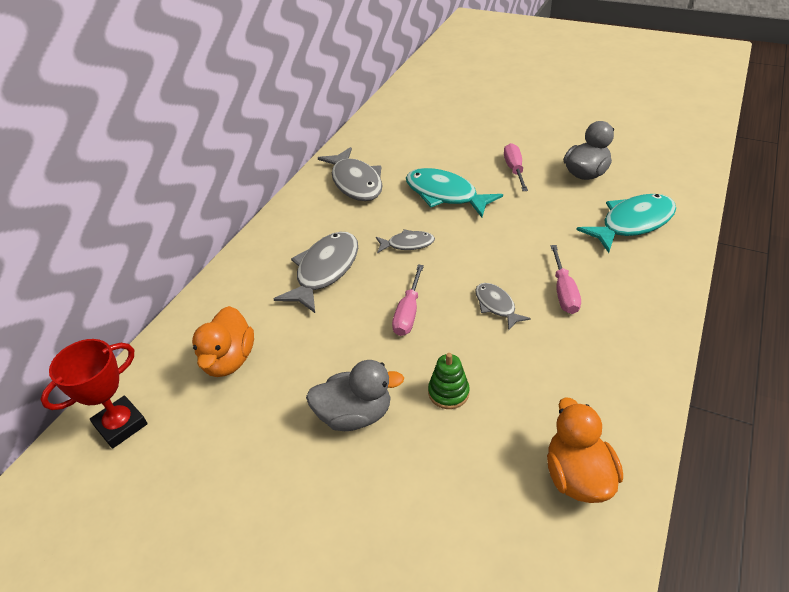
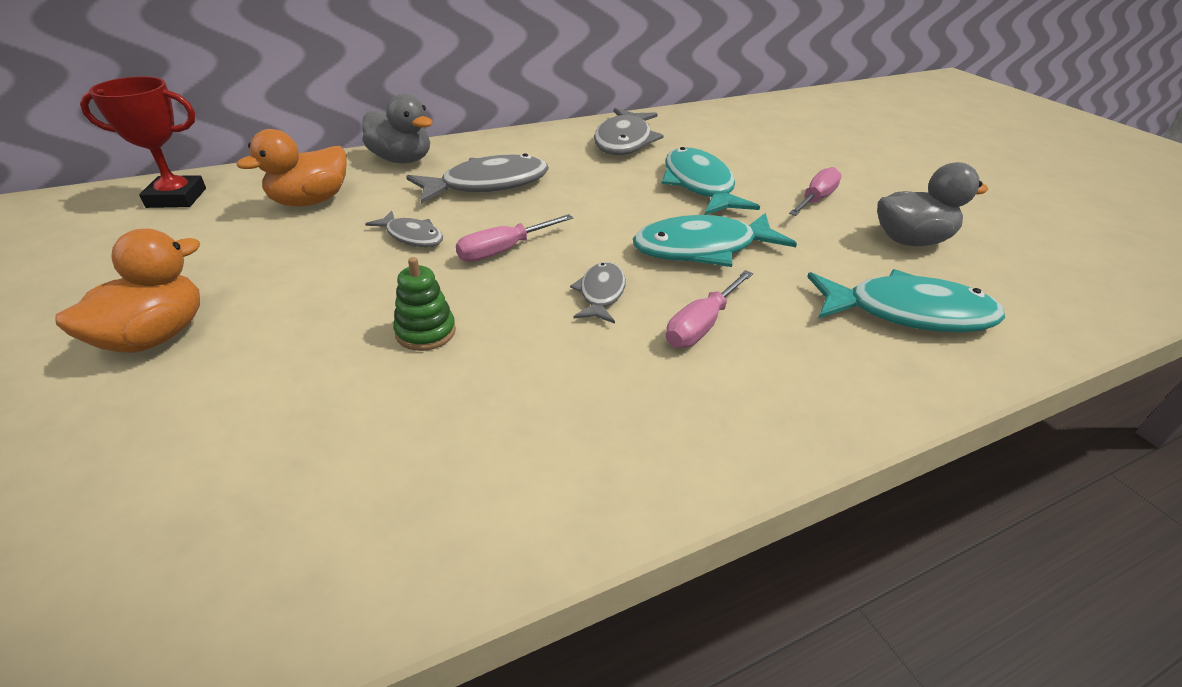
camera: 35 degrees right, 5 degrees down
(355, 415) = (321, 294): grey duck -> grey duck (402, 160)
(407, 244) = (595, 202): grey fish -> grey fish (412, 236)
(504, 242) = (702, 249): none -> turquoise fish
(577, 476) = (412, 506): orange duck -> orange duck (155, 336)

